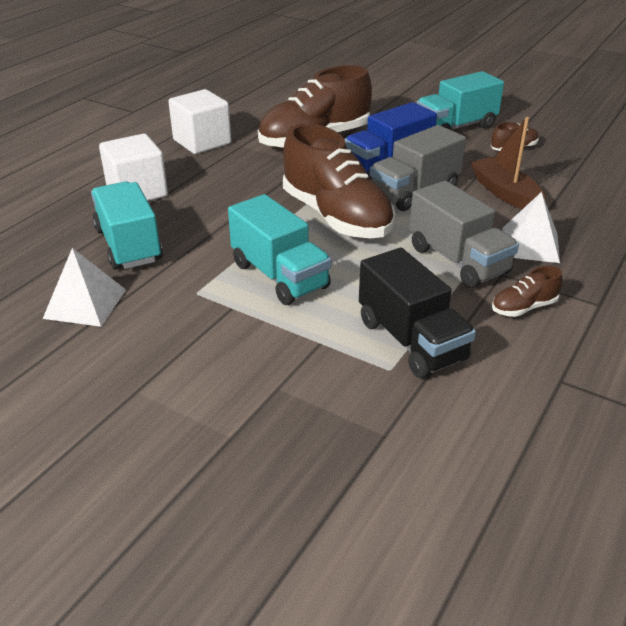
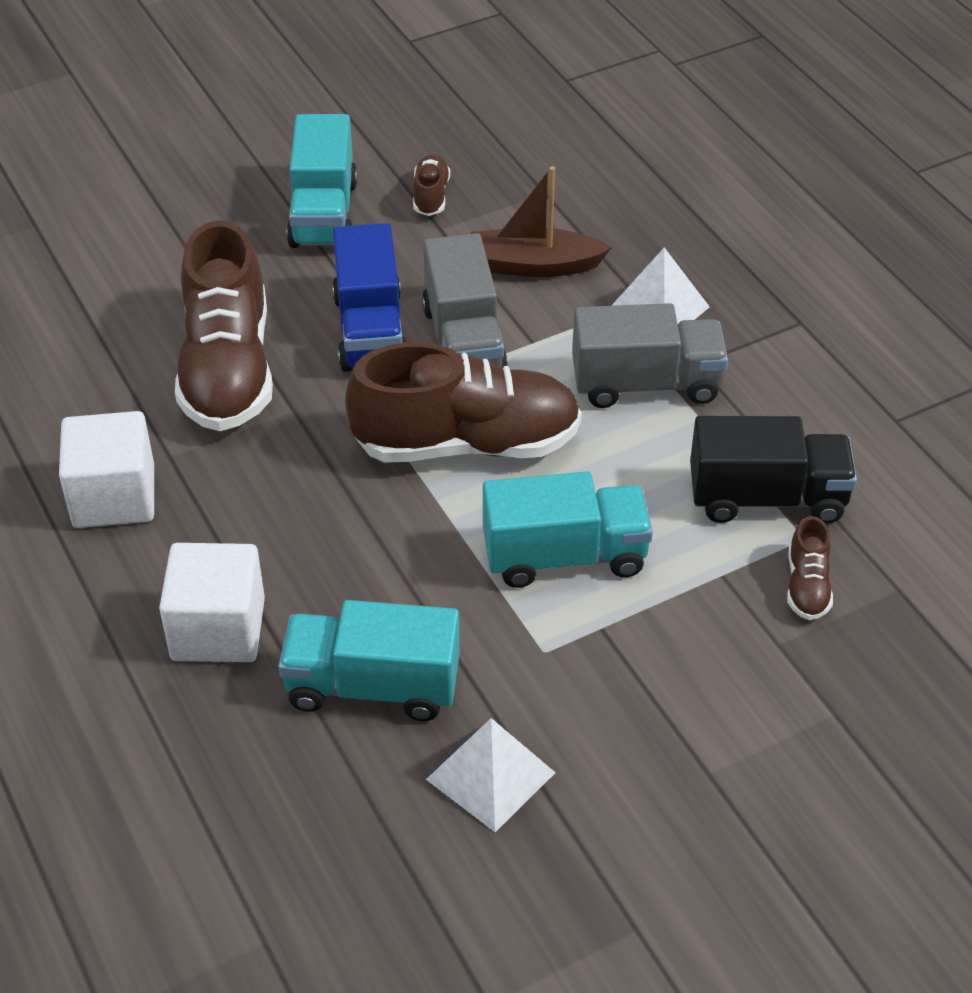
camera: 60 degrees left, 10 degrees up
(523, 307) = (769, 380): brown shoe -> brown shoe (807, 586)

